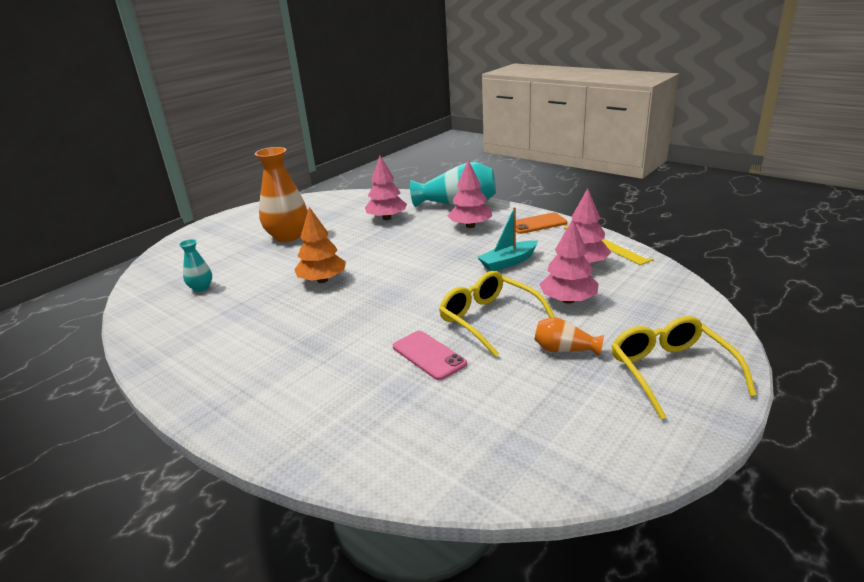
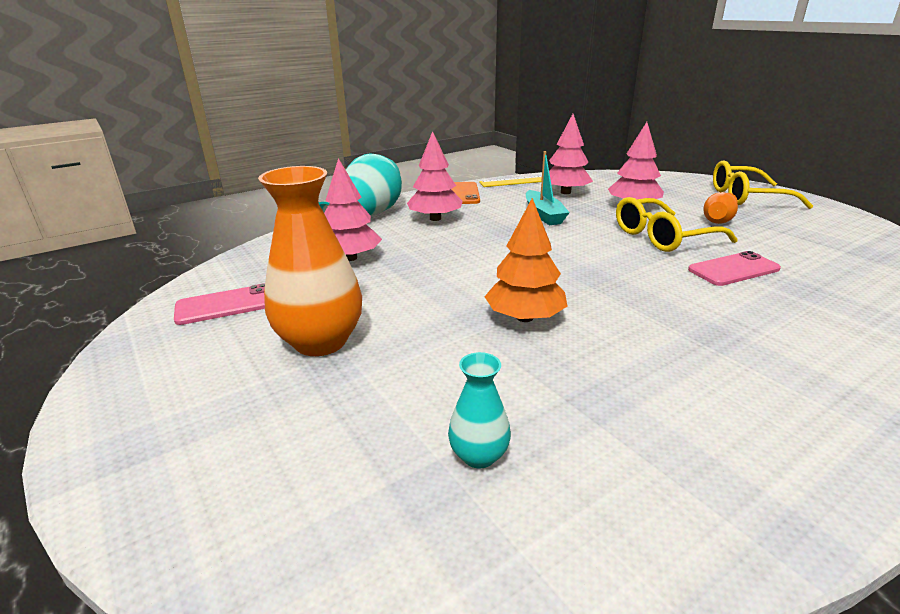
camera: 75 degrees left, 0 degrees up
(319, 207) = (225, 305): none -> pink phone

